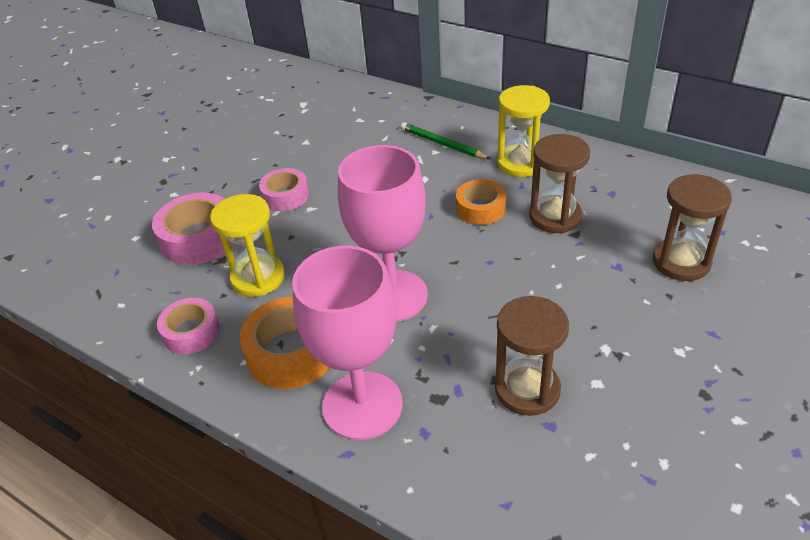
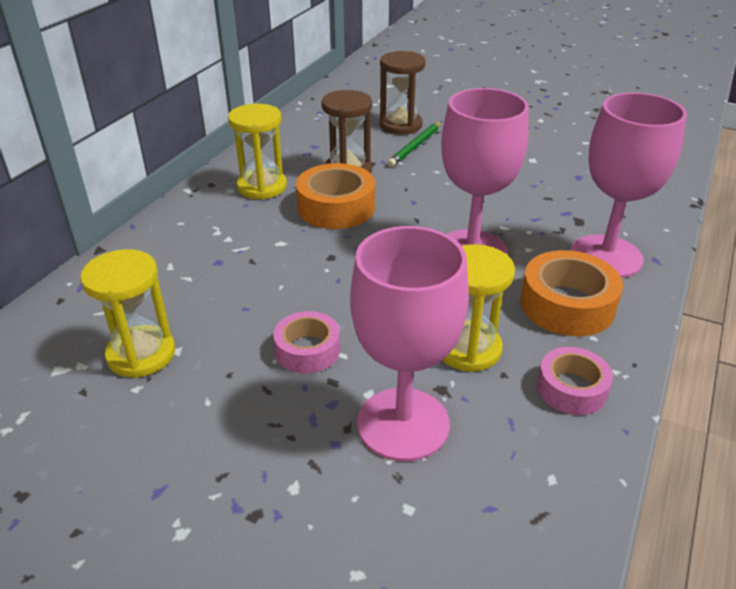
camera: 100 degrees left, 5 degrees down
(199, 238) = (403, 424): pink tape -> pink goblet
(306, 129) = (141, 354): none -> yellow hourglass
(442, 144) = (214, 234): green pencil -> green pencil (415, 146)
(480, 209) = (336, 207): orange tape -> orange tape, size x1.54
(527, 389) = (551, 184): brown hourglass -> none

